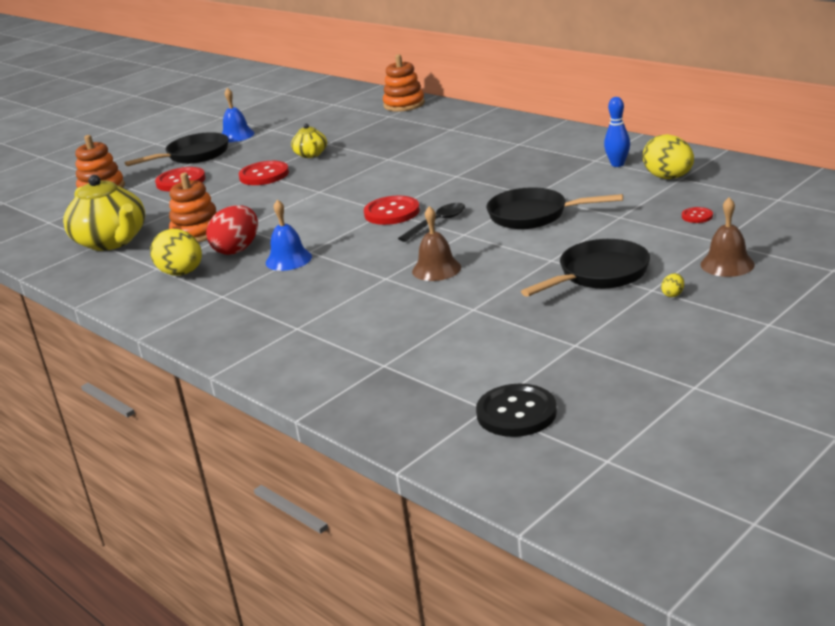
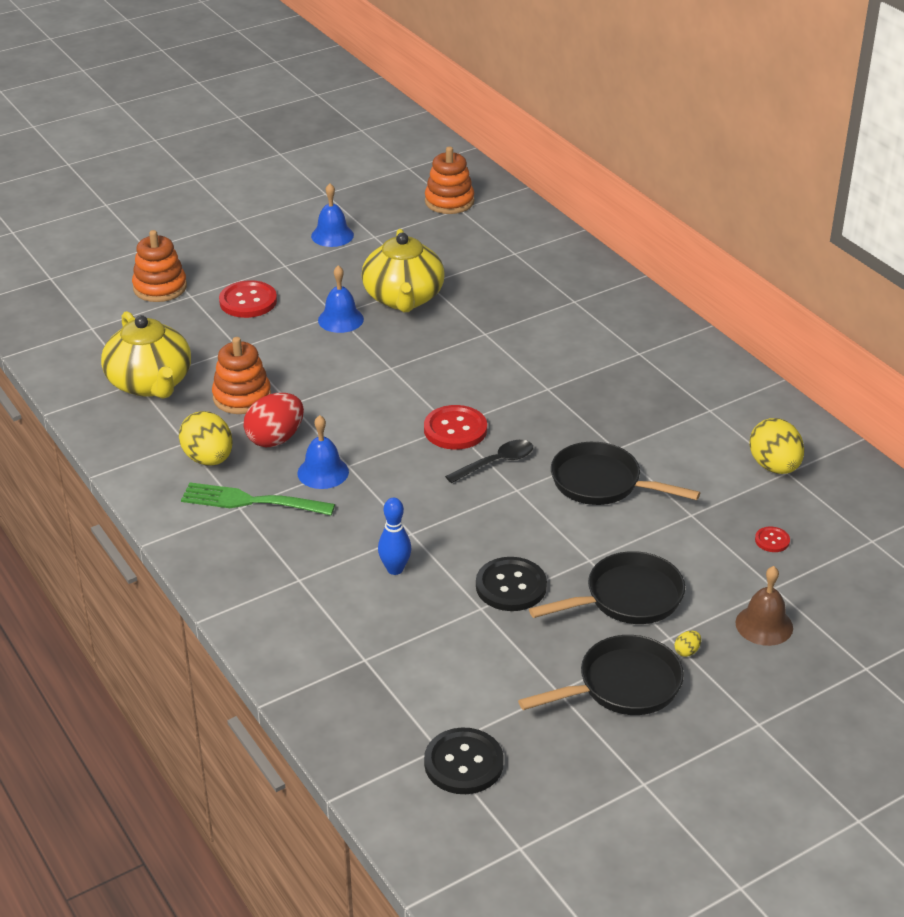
camera: 10 degrees right, 10 degrees up
(194, 155) = (274, 258): black pan -> black pan (622, 686)
(231, 290) = (251, 501): none -> green fork
(264, 175) = (340, 319): red button -> blue bell
(311, 154) = (403, 298): yellow teapot -> yellow teapot, size x1.93
(404, 104) = (540, 236): orange stacking toy -> orange stacking toy (449, 201)
(436, 269) = (467, 536): brown bell -> none
(492, 290) = (511, 586): none -> black button
(617, 164) = (730, 426): blue bowling pin -> blue bowling pin (395, 569)

